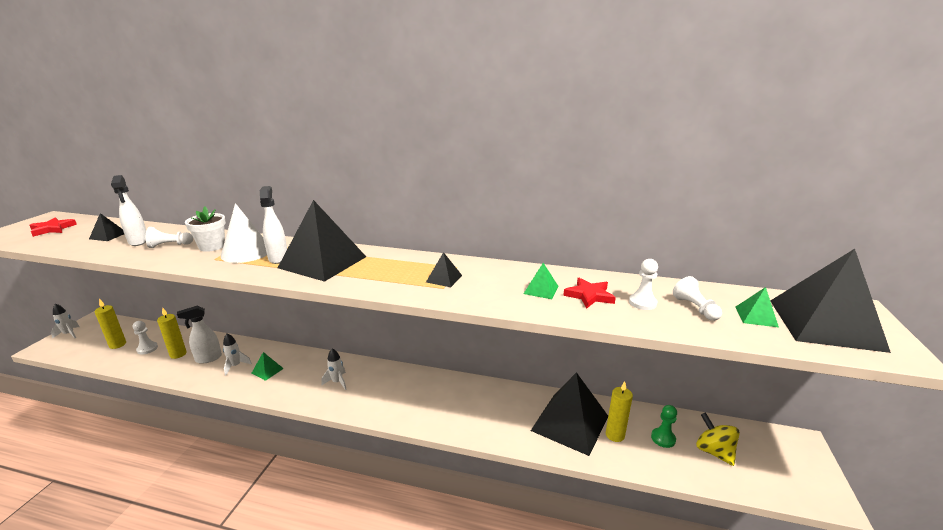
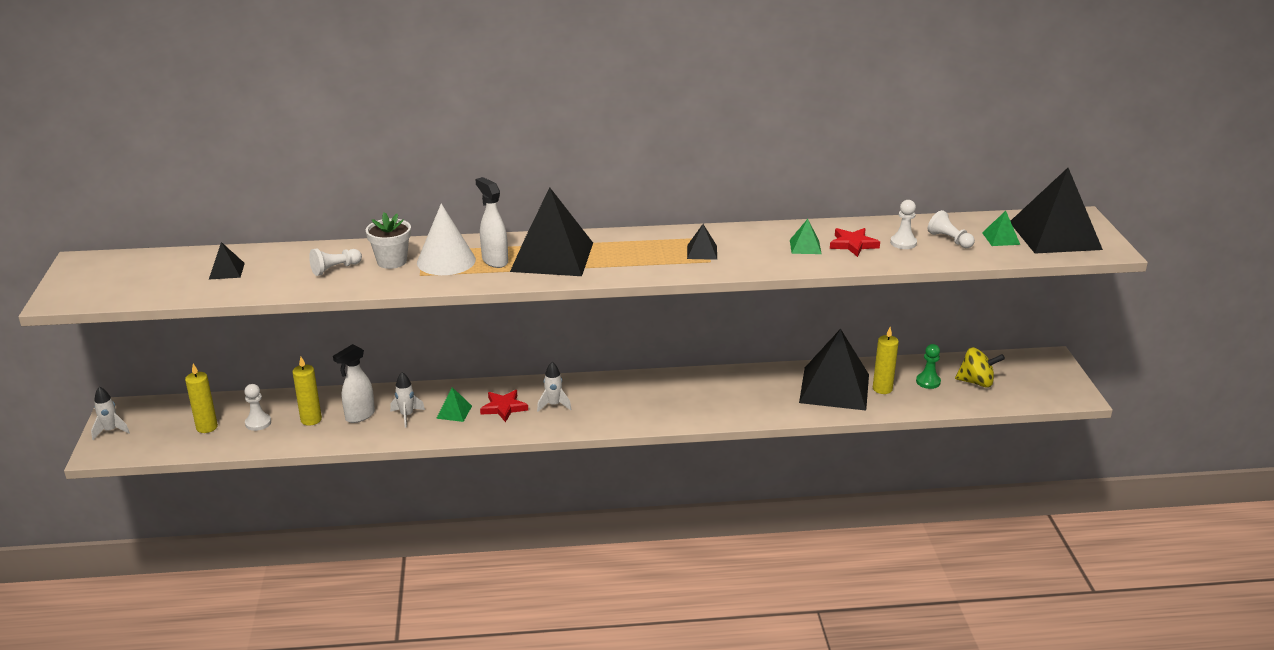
camera: 20 degrees left, 5 degrees up
(52, 229) = (125, 275): red star -> red star (504, 408)
(138, 241) = (284, 271): white spray bottle -> none
(713, 451) = (976, 382): yellow spinning top -> yellow spinning top turned 150 degrees clockwise

